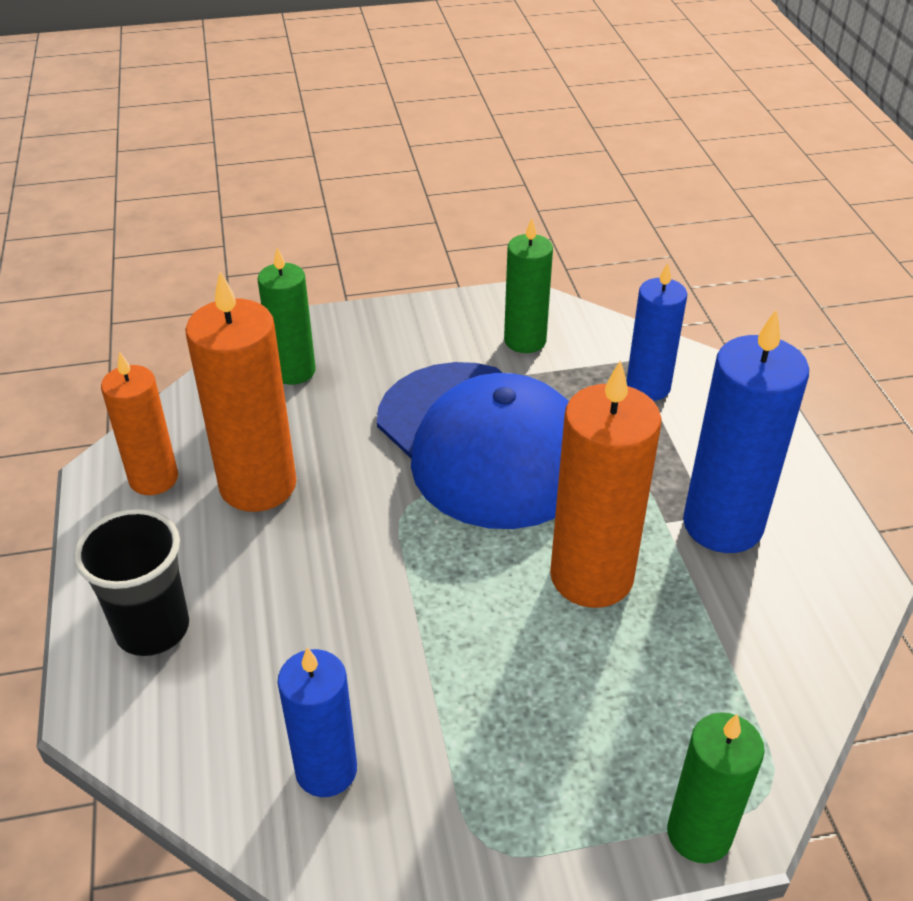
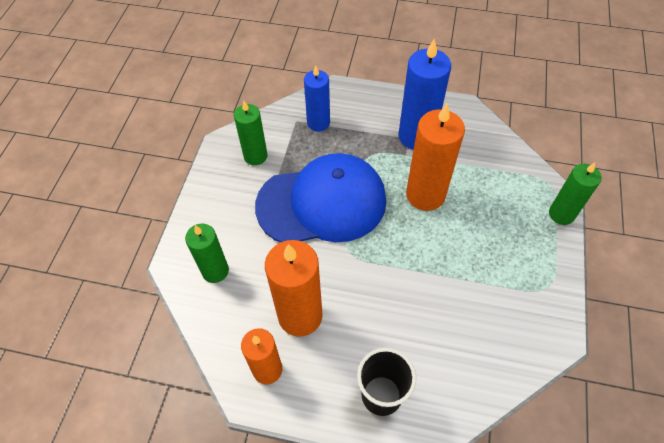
camera: 65 degrees left, 15 degrees up
(326, 770) = (494, 337): blue candle -> none

